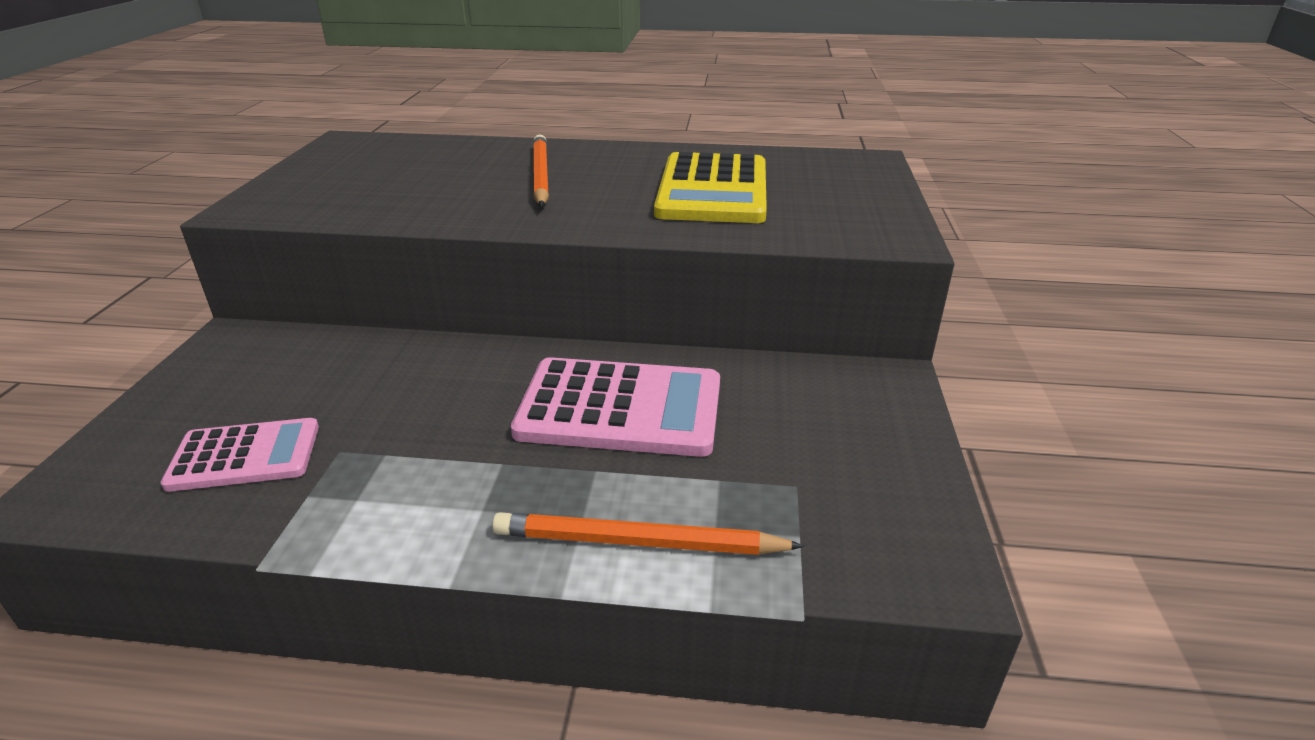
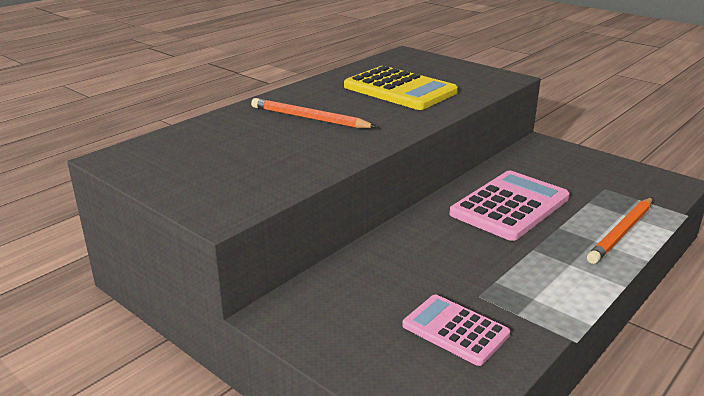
camera: 55 degrees left, 5 degrees down
(245, 456) = (455, 330): pink calculator -> pink calculator turned 75 degrees counterclockwise

